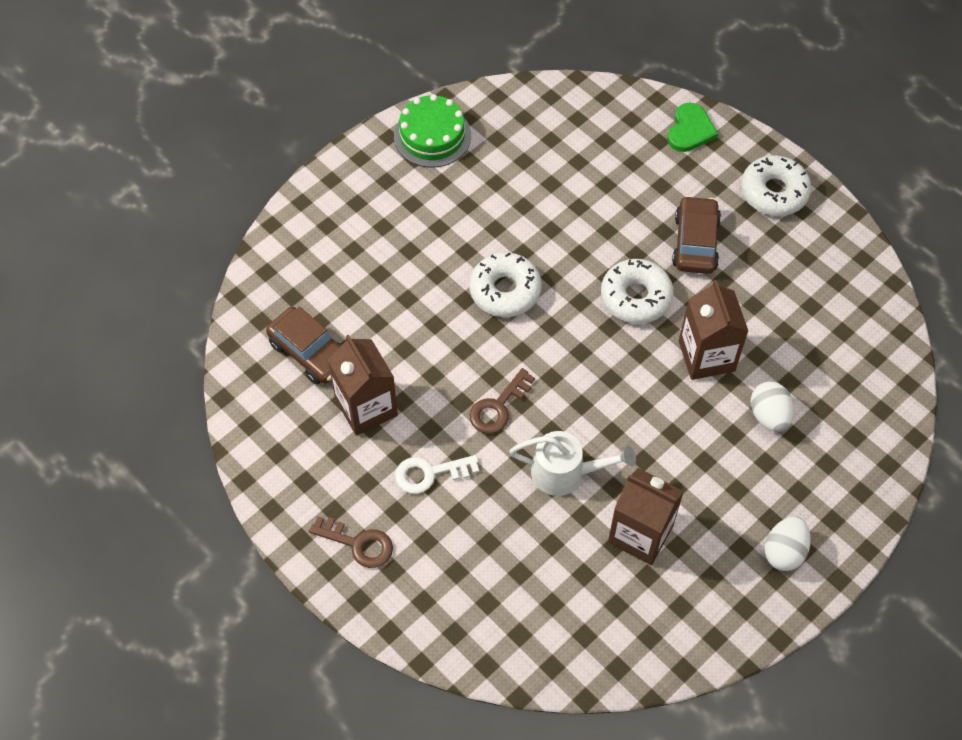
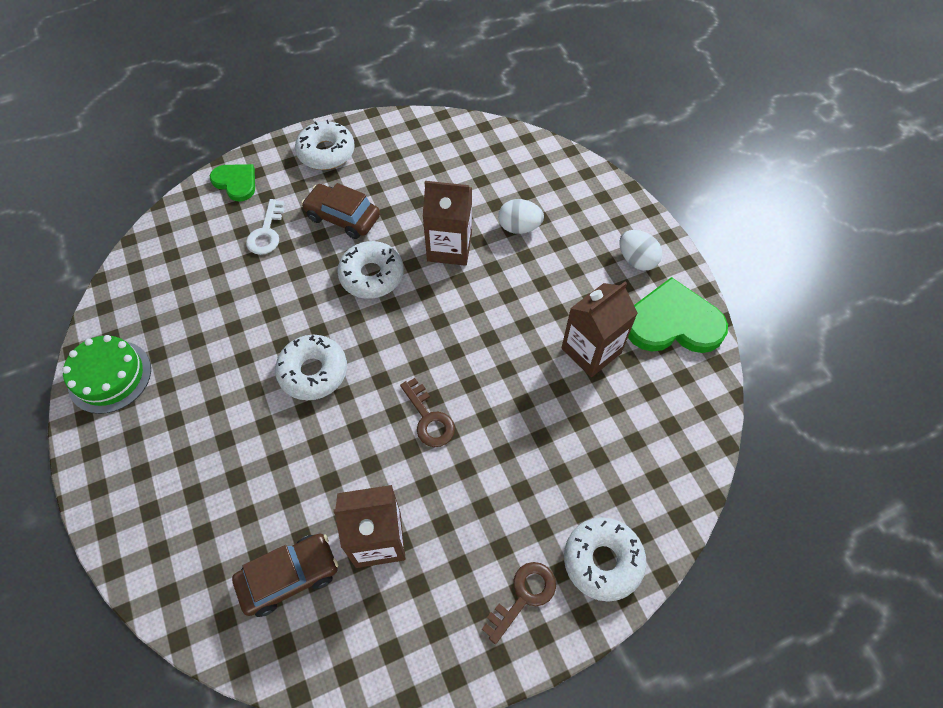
camera: 70 degrees left, 0 degrees up
(415, 603) = (602, 561): none -> white donut
(430, 473) = (473, 502): white key -> white key (266, 232)
(566, 473) = (515, 386): white watering can -> none
(715, 610) = (673, 322): none -> green heart

